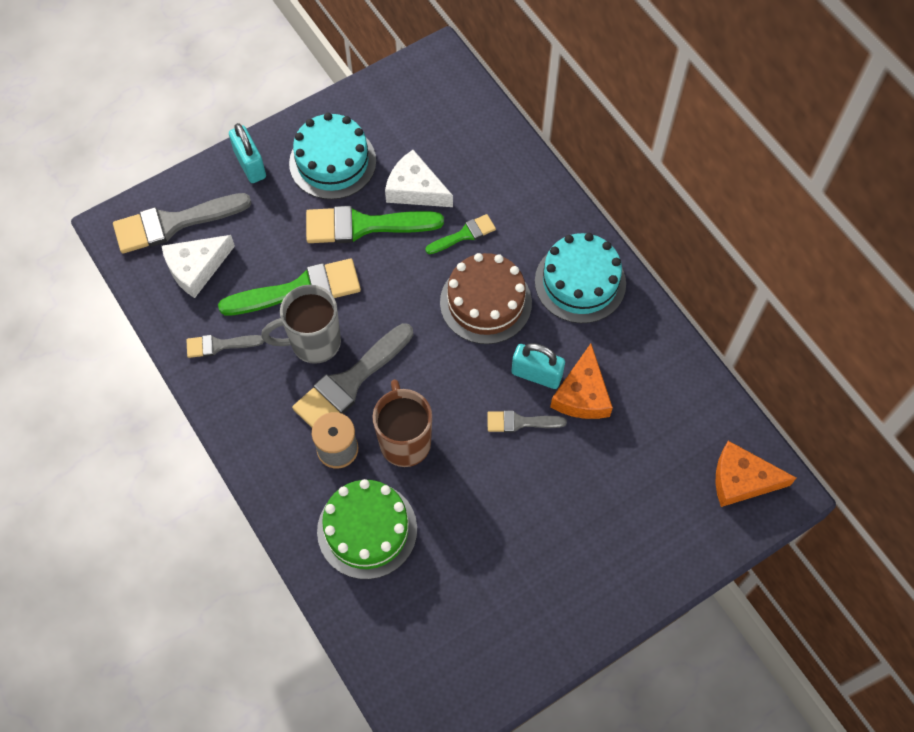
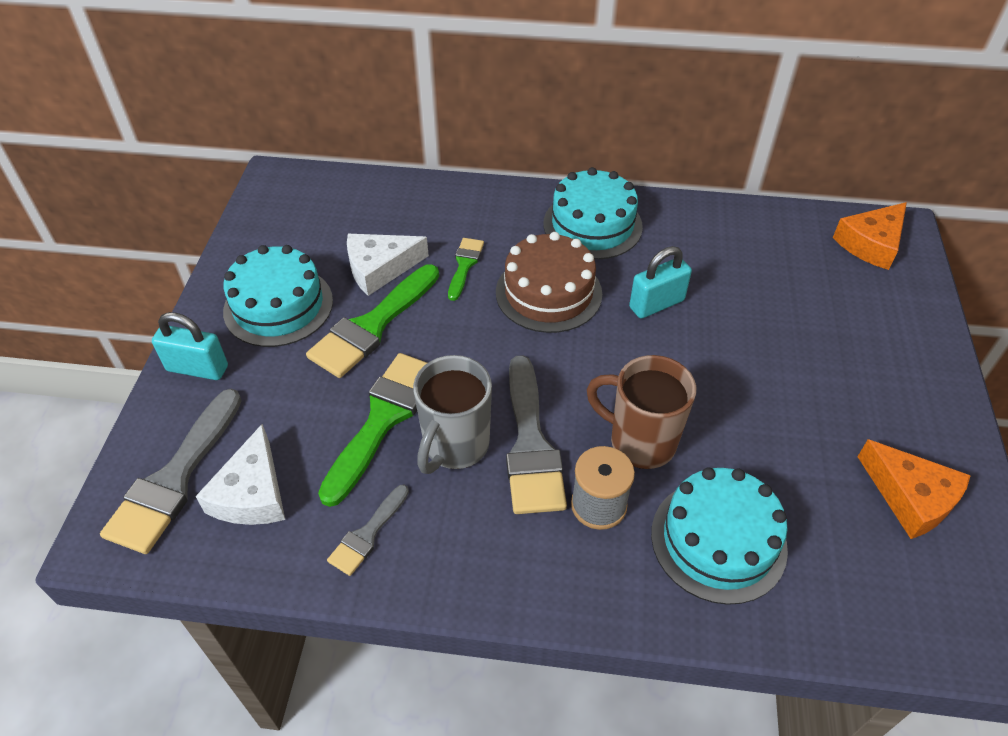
camera: 50 degrees left, 15 degrees down
(367, 530) = (718, 540): green cake -> turquoise cake
(520, 422) = (696, 344): grey brush -> none
(582, 394) = (704, 287): orange cheese -> orange cheese (910, 497)

